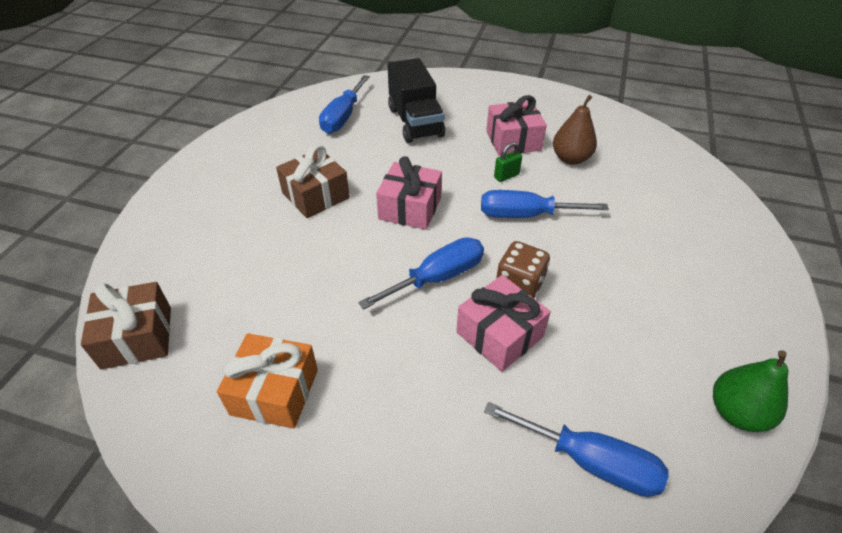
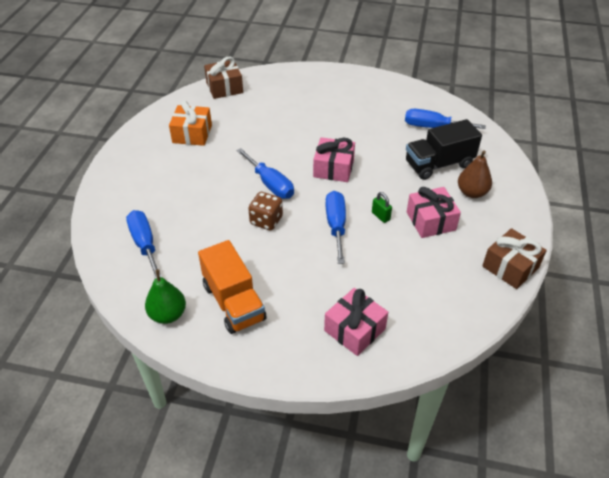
camera: 85 degrees right, 0 degrees up
(315, 195) = (338, 126): brown gift -> brown gift (510, 267)
(499, 334) = (227, 211): pink gift -> pink gift (354, 330)
(570, 159) = (414, 256): brown pear -> brown pear (471, 193)
(590, 461) = (145, 244): blue screwdriver -> blue screwdriver turned 135 degrees clockwise
(686, 327) = (233, 302): none -> orange truck

